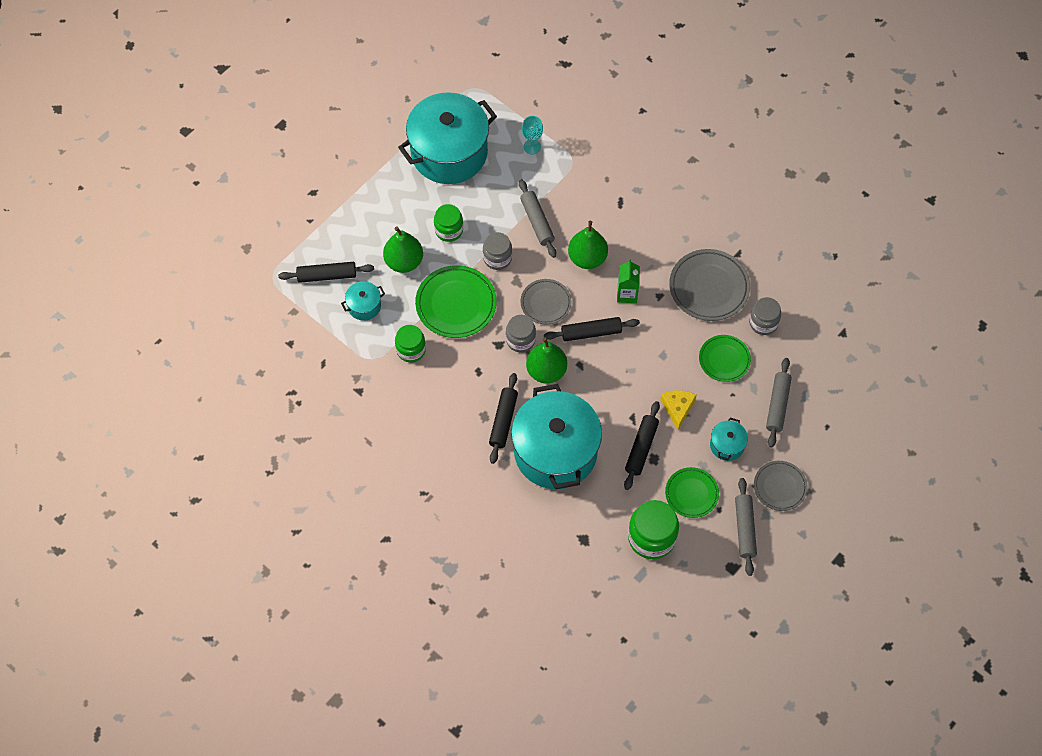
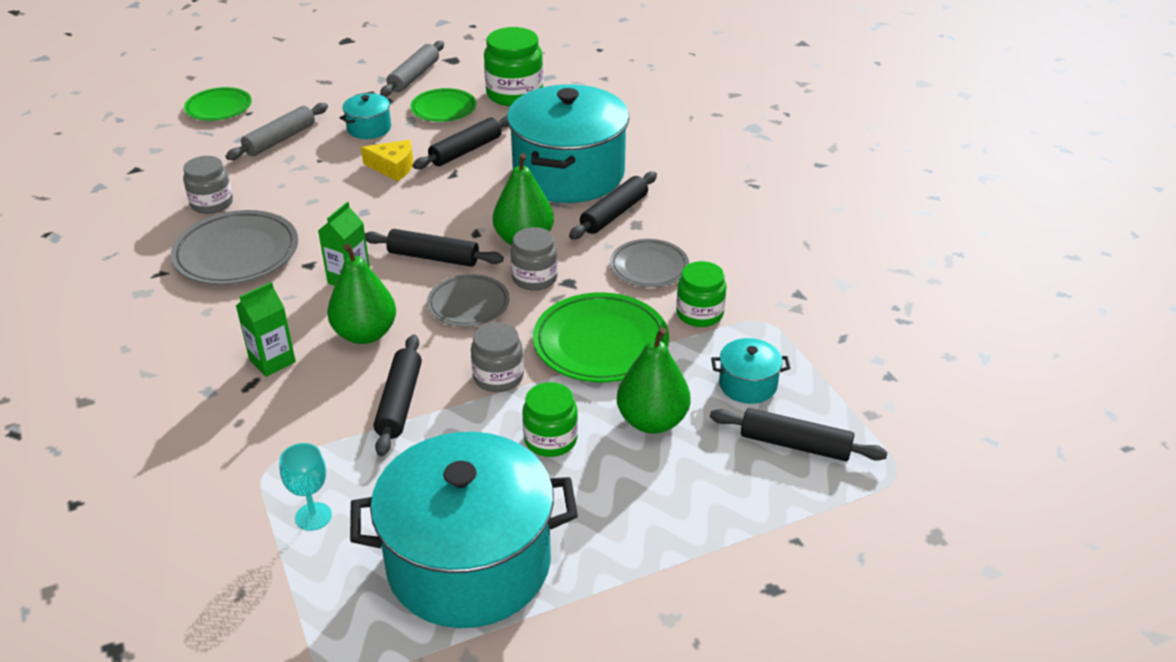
camera: 155 degrees left, 25 degrees down
(537, 222) = (399, 402): grey rolling pin -> black rolling pin
(621, 220) = (272, 361): none -> green carton
(677, 408) = (393, 167): yellow cheese -> yellow cheese turned 105 degrees counterclockwise
(724, 359) = (295, 188): green plate -> green plate (219, 108)
(779, 487) = (348, 90): grey plate -> grey plate (649, 267)

